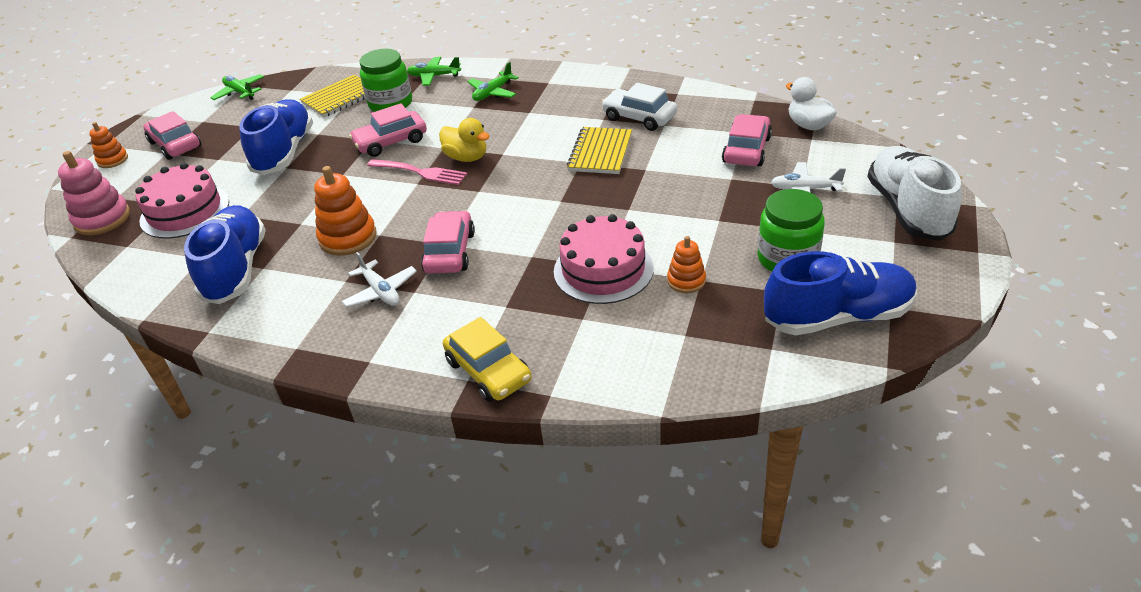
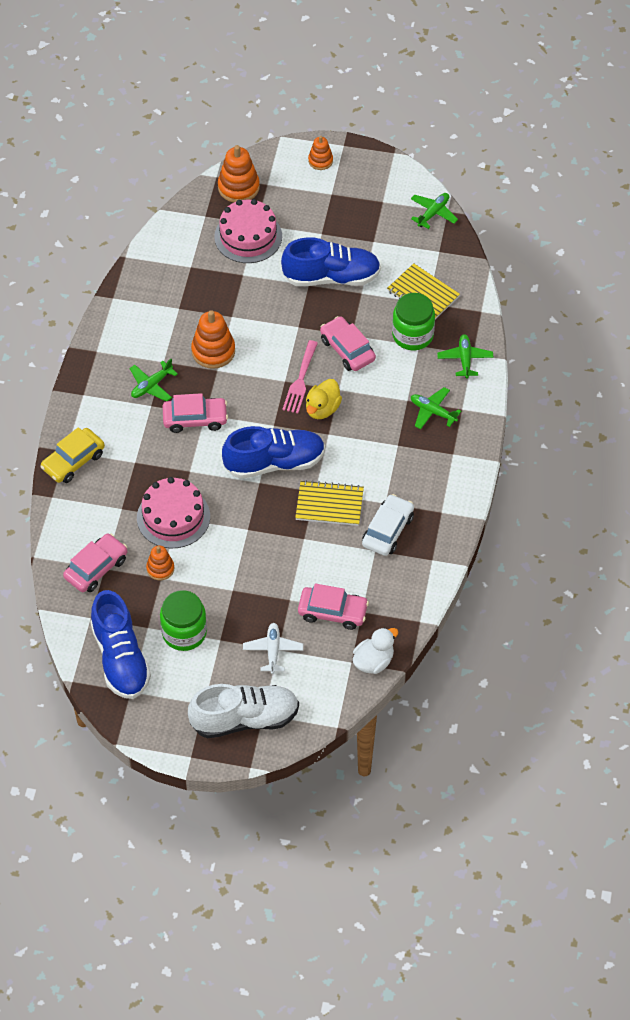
camera: 80 degrees right, 15 degrees up
(102, 219) = (238, 187): pink stacking toy -> orange stacking toy
(175, 144) = (344, 195): pink car -> pink car (96, 568)
(236, 269) = (177, 292): blue shoe -> blue shoe (274, 463)
(381, 291) = (151, 385): white plane -> green plane

